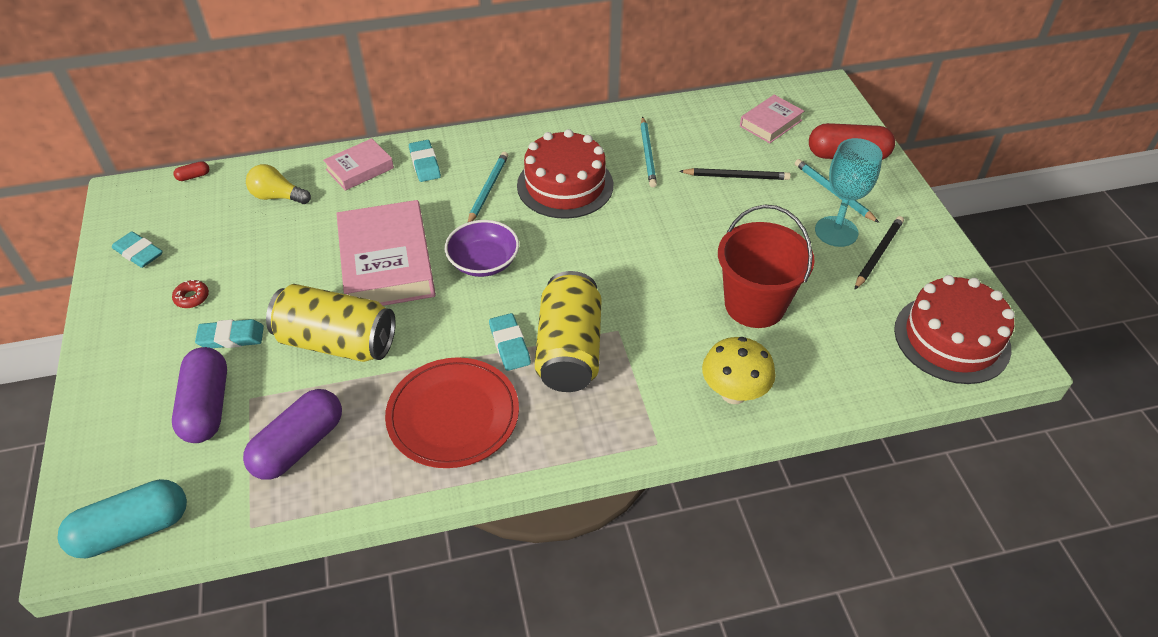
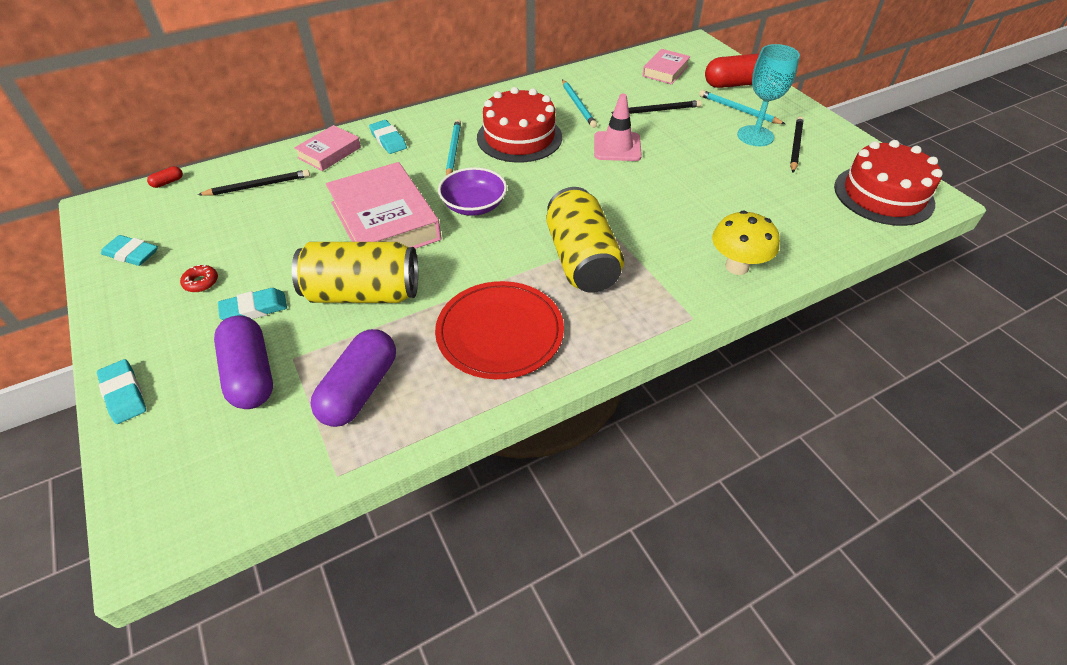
camera: 15 degrees left, 0 degrees up
(132, 530) = (208, 508): turquoise capsule -> none
(277, 197) = (258, 186): yellow light bulb -> black pencil
(509, 345) = (526, 265): turquoise eraser -> turquoise eraser (124, 394)
(668, 217) = (617, 147): none -> pink traffic cone
(754, 305) = (719, 198): red bucket -> none

